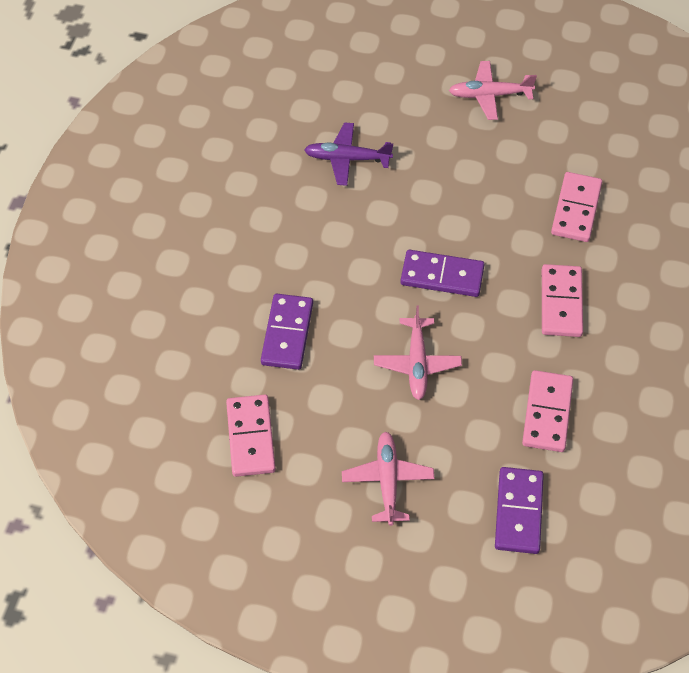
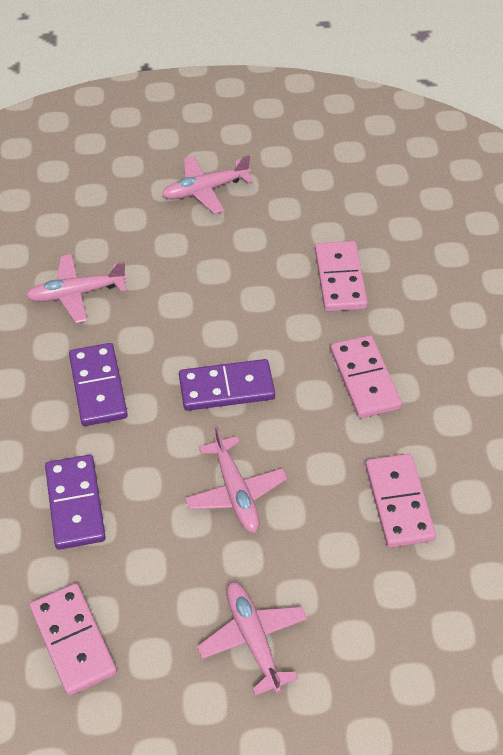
camera: 20 degrees left, 5 degrees down
(347, 159) = (77, 293): purple plane -> pink plane
(519, 512) = (414, 625): purple domino -> purple domino (98, 387)

